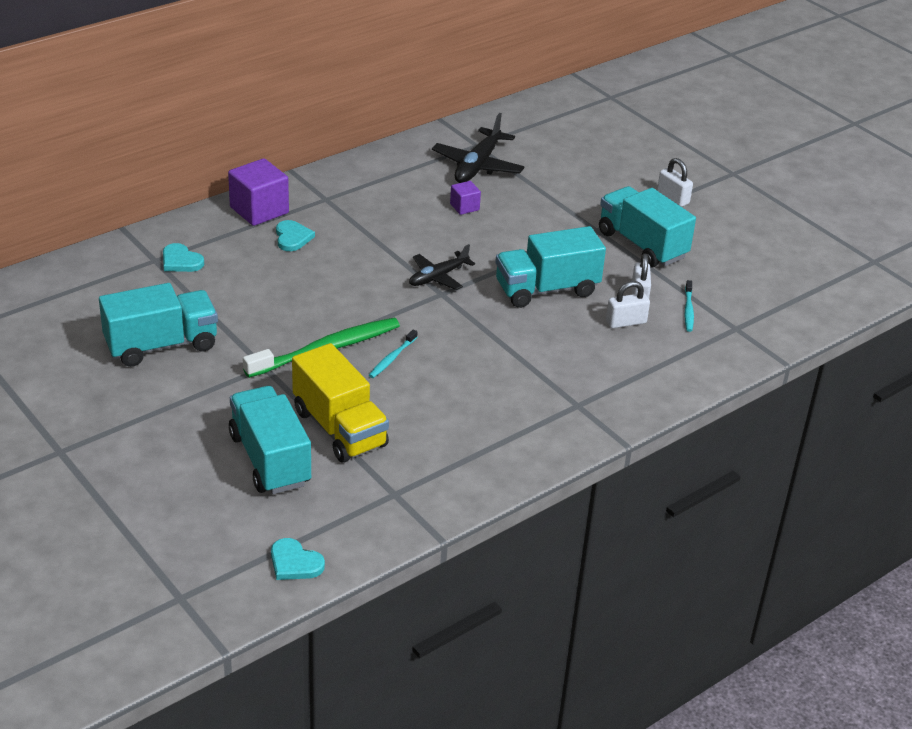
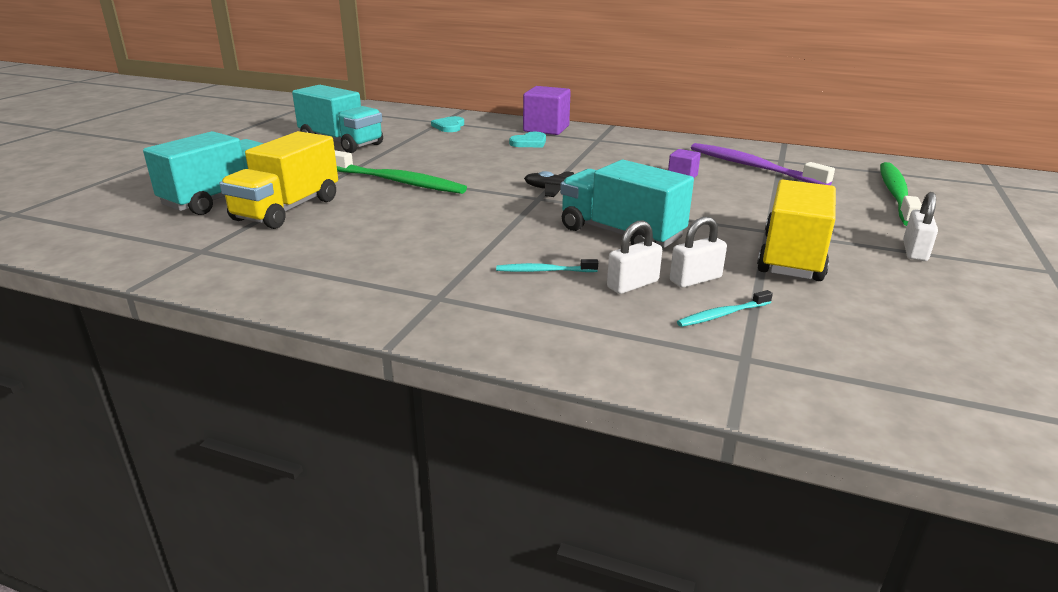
camera: 60 degrees right, 10 degrees down
(295, 563) = (71, 238): turquoise heart -> none
(392, 358) = (413, 203): turquoise toothbrush -> turquoise toothbrush (544, 271)
(477, 165) = (752, 167): black plane -> purple toothbrush
(588, 144) = (895, 194): none -> green toothbrush
(626, 322) = (633, 284): white padlock -> white padlock turned 75 degrees counterclockwise
(642, 245) = (792, 257): turquoise truck -> yellow truck

